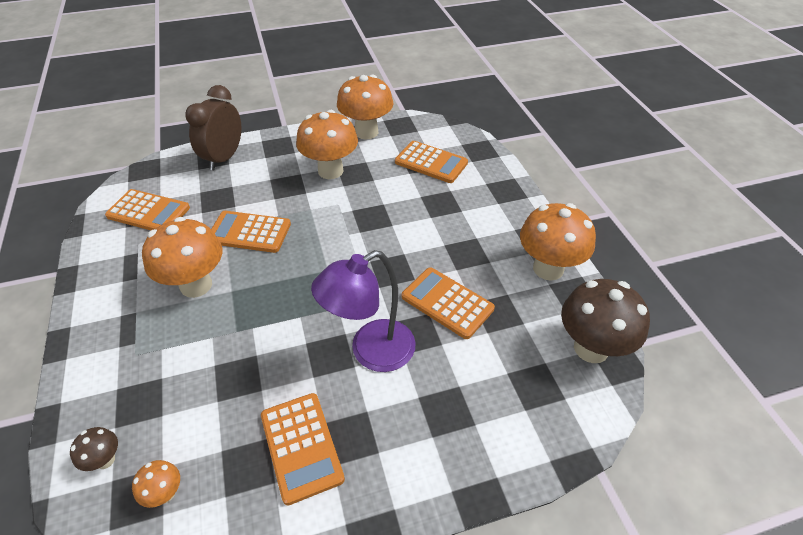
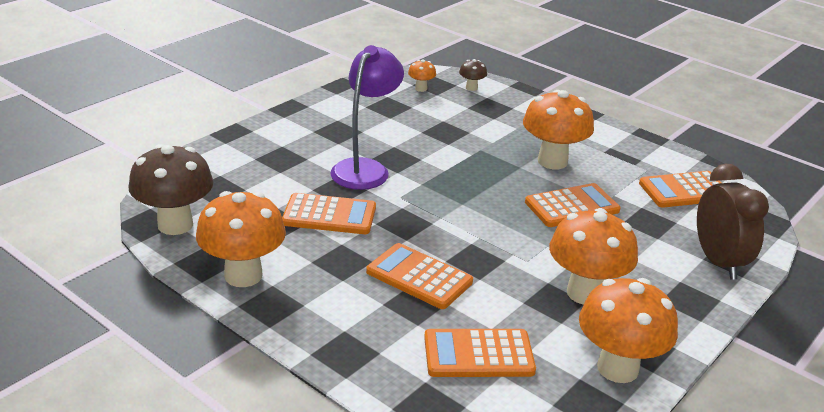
camera: 145 degrees right, 15 degrees down
(301, 447) = (365, 120): orange calculator -> orange calculator (419, 277)

